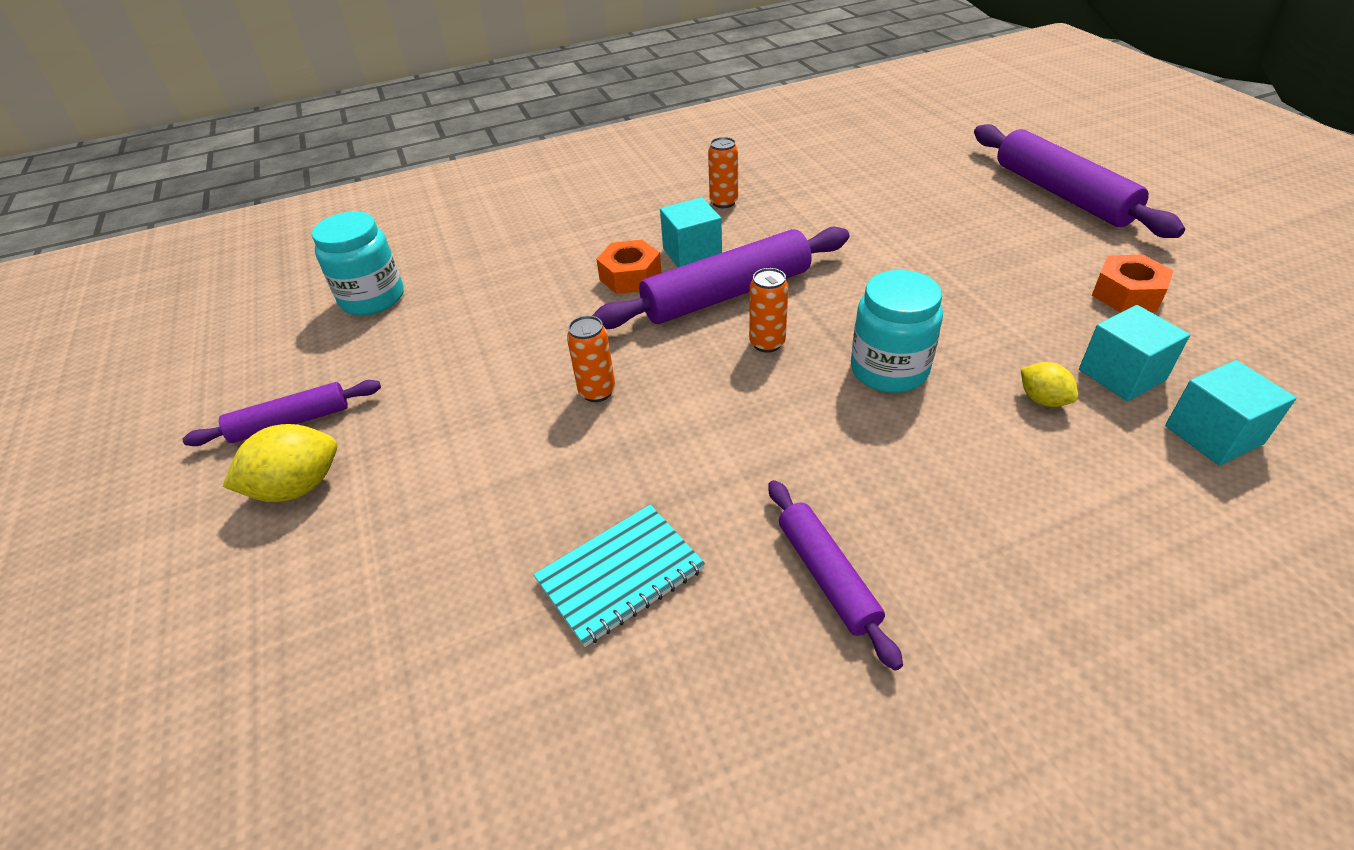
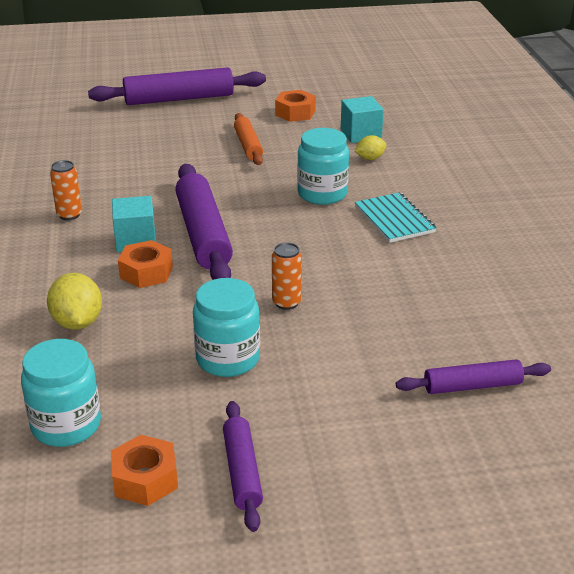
camera: 80 degrees left, 10 degrees down
(292, 362) = (145, 479): none -> orange nut
(298, 487) = (330, 459): yellow lemon -> yellow lemon (77, 322)
(478, 370) = (228, 359): none -> turquoise jar
(620, 575) = (458, 310): turquoise notebook -> turquoise notebook (394, 219)
(767, 343) = (271, 228): orange can -> none
(827, 576) = (474, 245): purple rolling pin -> purple rolling pin (472, 386)
(979, 276) = (248, 145): none -> orange rolling pin
(1213, 435) = (413, 128): turquoise cube -> none

